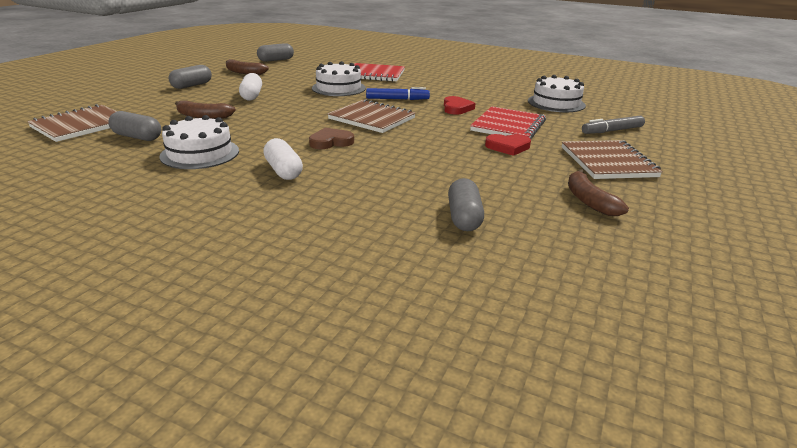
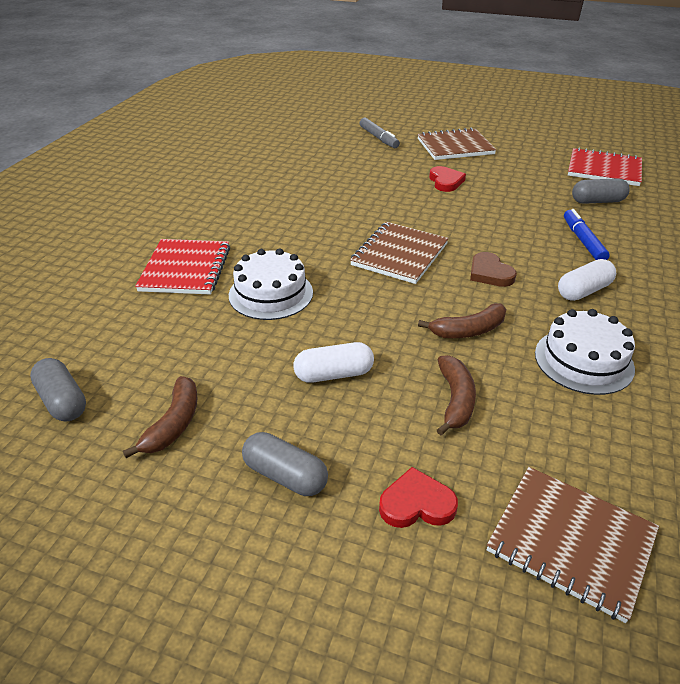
camera: 95 degrees left, 10 degrees up
(137, 137) = (572, 441): grey capsule -> none
(397, 99) = (315, 243): blue marker -> blue marker (583, 241)
(456, 108) = (339, 205): red heart -> red heart (416, 504)
(508, 126) = (387, 179): red notebook -> red notebook (604, 169)
(556, 103) = (302, 154): white cake -> none
(589, 201) = (533, 159): brown banana -> brown banana (468, 330)

